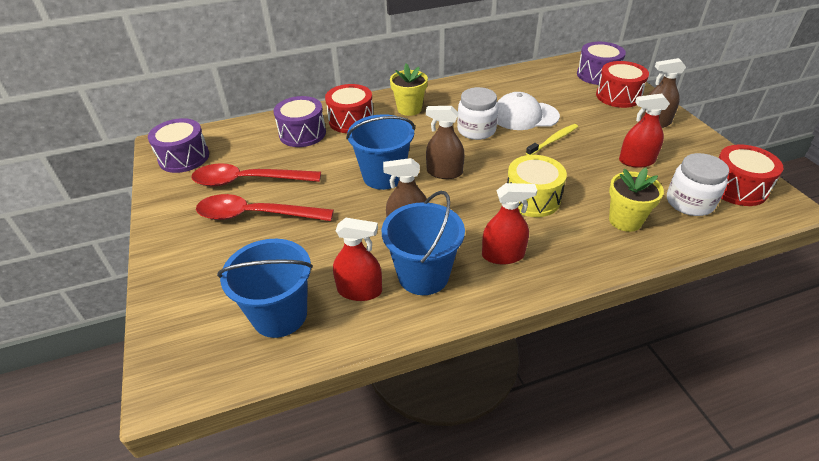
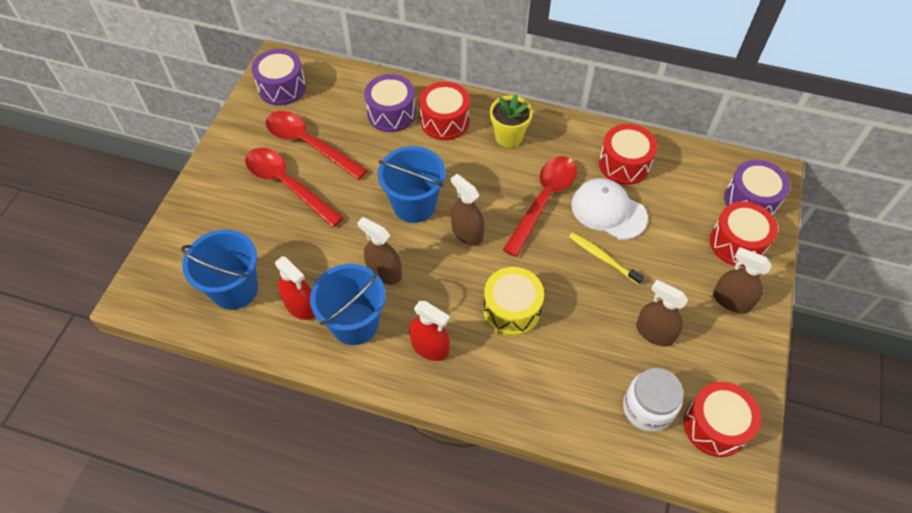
camera: 35 degrees right, 15 degrees up
(476, 130) = (543, 201): white jar -> red spoon
(503, 90) = (624, 164): none -> red drum
(553, 140) = (603, 258): yellow toothbrush -> yellow toothbrush turned 135 degrees counterclockwise
(625, 220) = (565, 385): yellow flower pot -> none
(636, 161) = (654, 332): red spray bottle -> brown spray bottle

